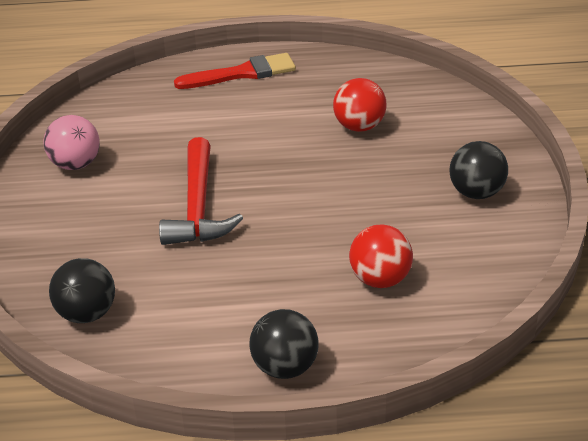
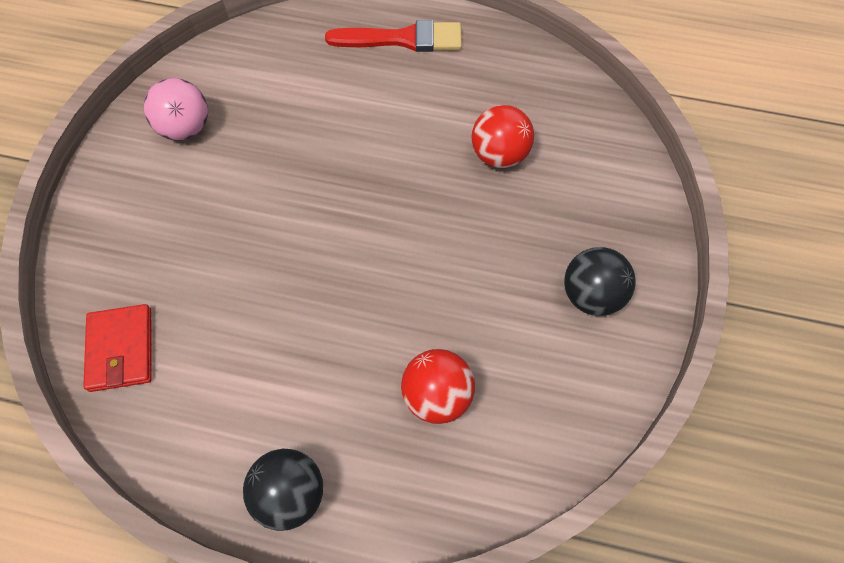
camera: 15 degrees right, 25 degrees up
(87, 313) = (121, 349): black ball -> red wallet
(198, 206) = (286, 227): red hammer -> none

